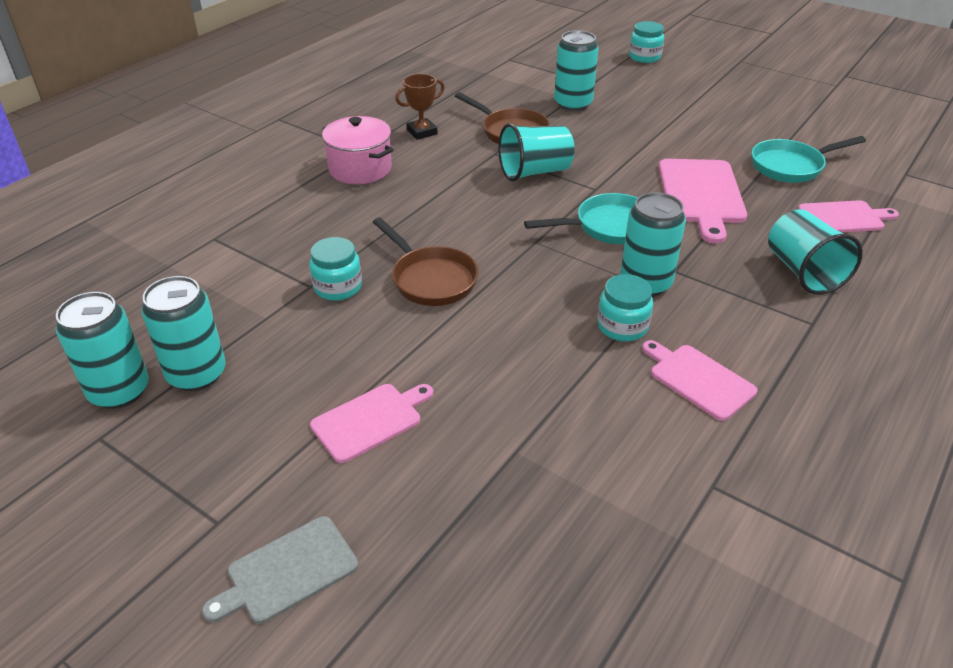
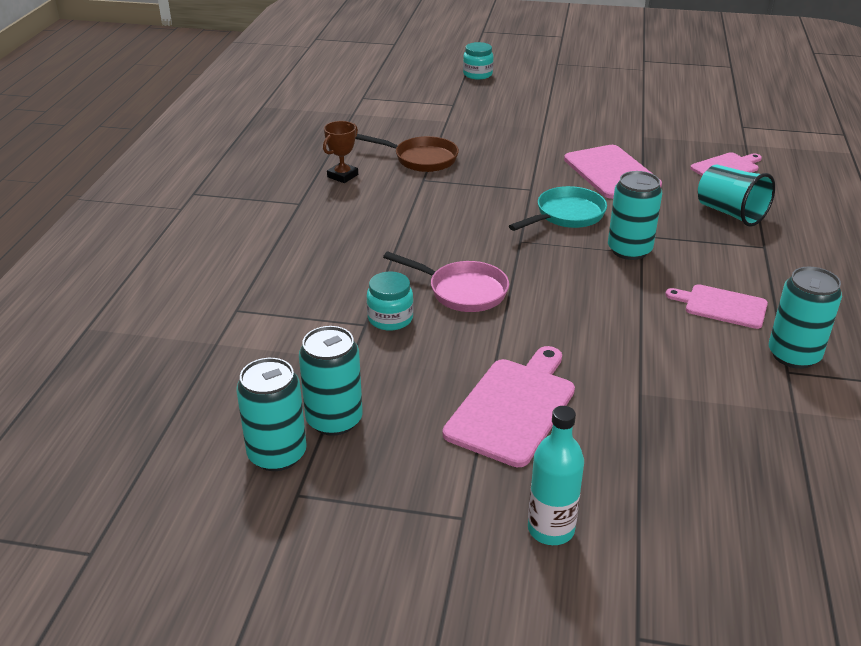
camera: 25 degrees left, 5 degrees down
(287, 571) = (551, 529): grey cutting board -> turquoise bottle
(360, 169) = (316, 219): pink pot -> none
(370, 420) = (513, 407): pink cutting board -> pink cutting board, size x1.58
(430, 279) = (462, 291): brown pan -> pink pan
(535, 172) = (470, 187): turquoise cup -> none
(573, 104) = (452, 125): turquoise can -> turquoise can (793, 355)
(622, 326) = (639, 285): turquoise jar -> none
(791, 166) = (661, 138): turquoise pan -> none

